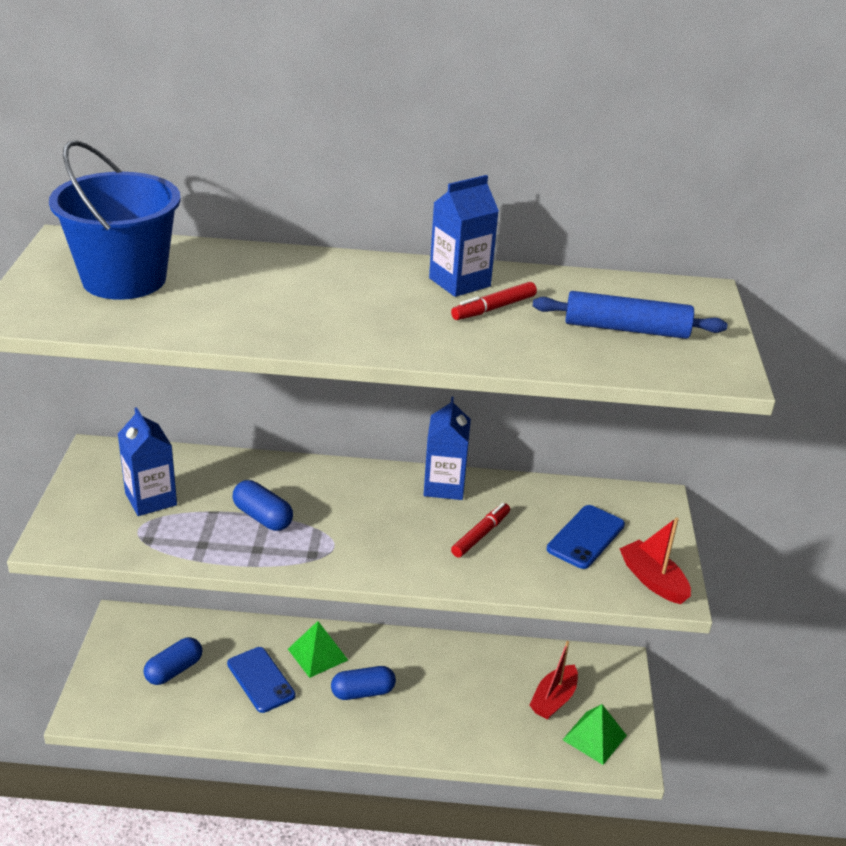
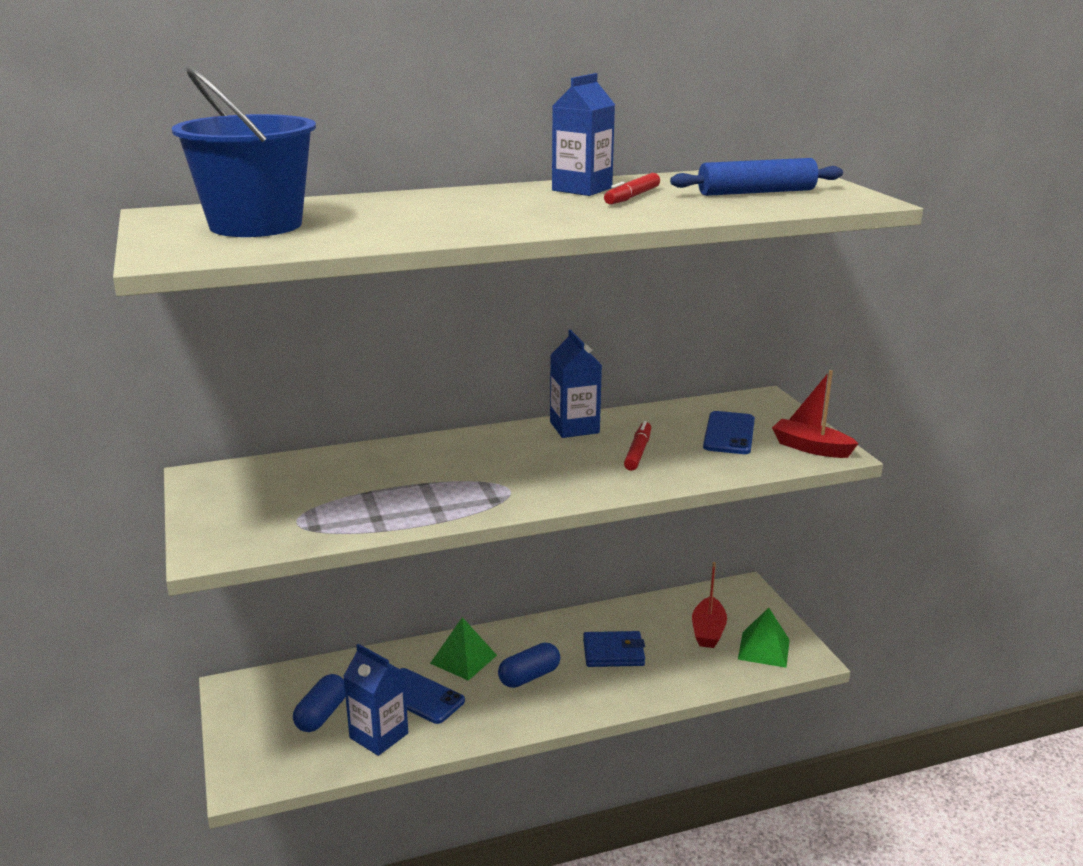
camera: 20 degrees left, 10 degrees down
(151, 499) = (291, 497): blue carton -> blue carton (379, 735)
(262, 517) = (420, 485): blue capsule -> none
(451, 693) = (613, 653): none -> blue wallet

